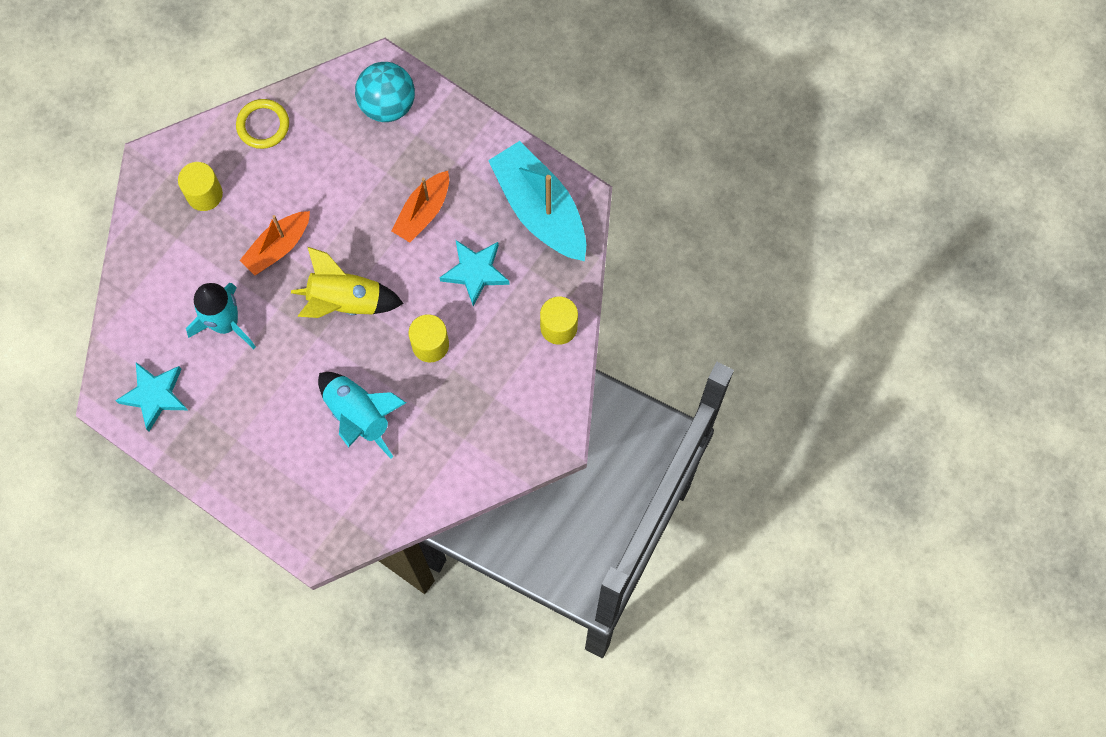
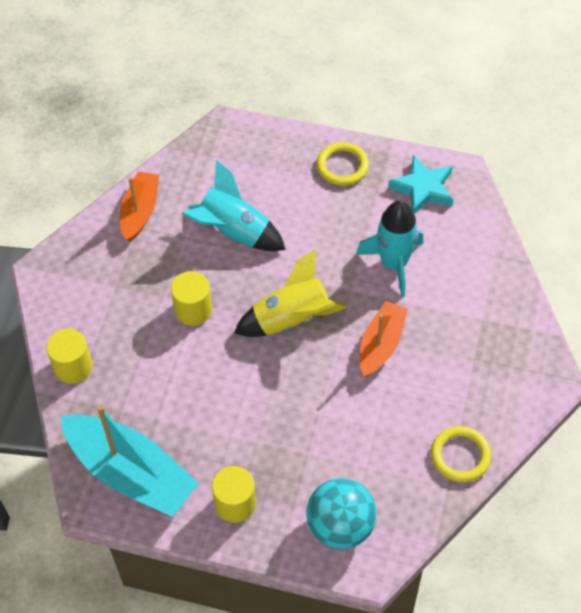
camera: 160 degrees right, 15 degrees down
(204, 194) = (480, 367): yellow cylinder -> yellow cylinder (235, 503)
(219, 452) = (342, 166): none -> yellow ring
(423, 212) = (252, 427): orange boat -> orange boat (140, 211)
(475, 272) = (175, 389): turquoise star -> none

